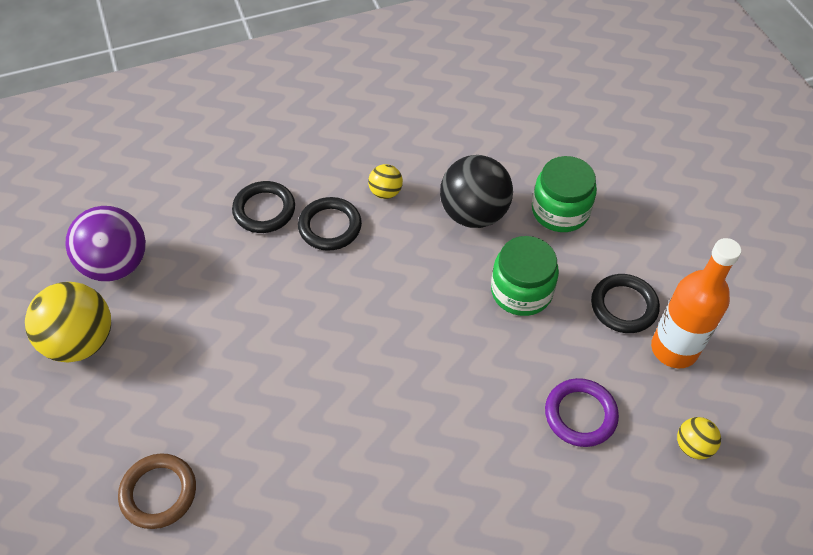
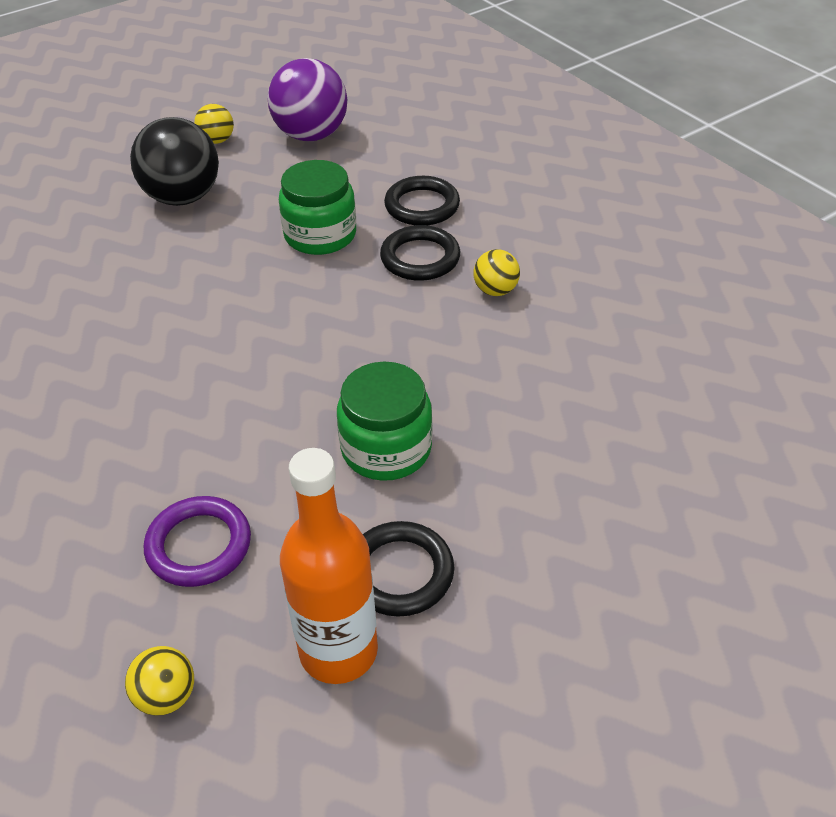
camera: 75 degrees right, 10 degrees down
(81, 341) = (217, 140): yellow ball -> yellow ball, size x0.49
(158, 493) = (61, 226): brown ring -> none
(473, 213) = (500, 377): black ball -> black ball (183, 197)
(560, 211) = (550, 468): green jar -> green jar (320, 235)

